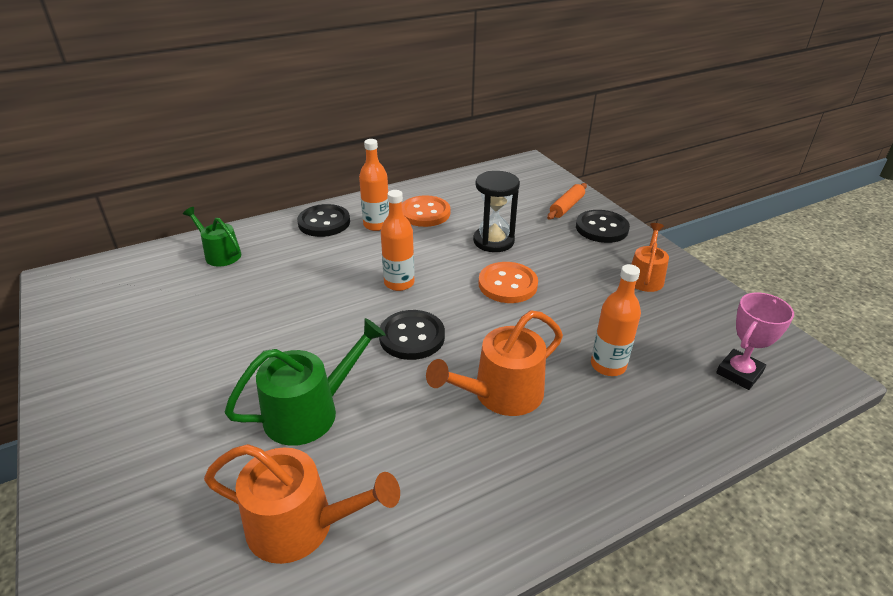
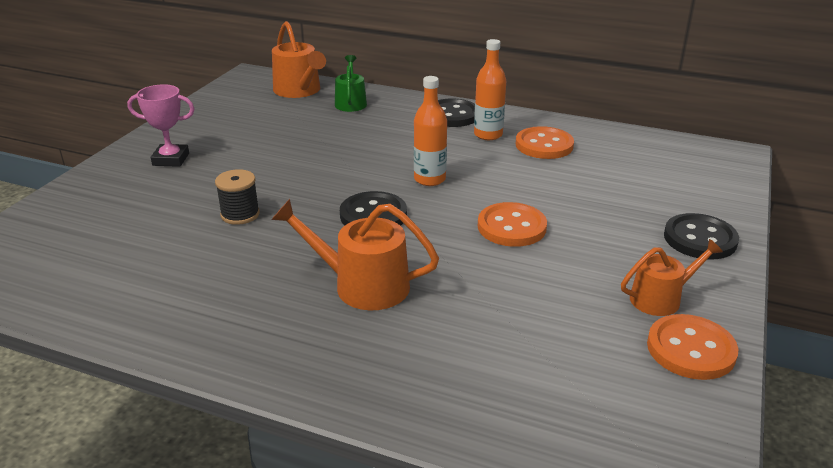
camera: 50 degrees right, 5 degrees down
(300, 525) = (139, 262): orange watering can -> orange watering can (299, 90)
(309, 412) = (240, 214): green watering can -> black spool
(493, 241) = (564, 193): black hourglass -> none
(566, 207) = (698, 205): orange rolling pin -> none
(608, 365) = (479, 327): orange bottle -> none
(702, 297) = (690, 349): none -> orange button
(739, 373) = (593, 420): pink trophy -> pink trophy (171, 159)

